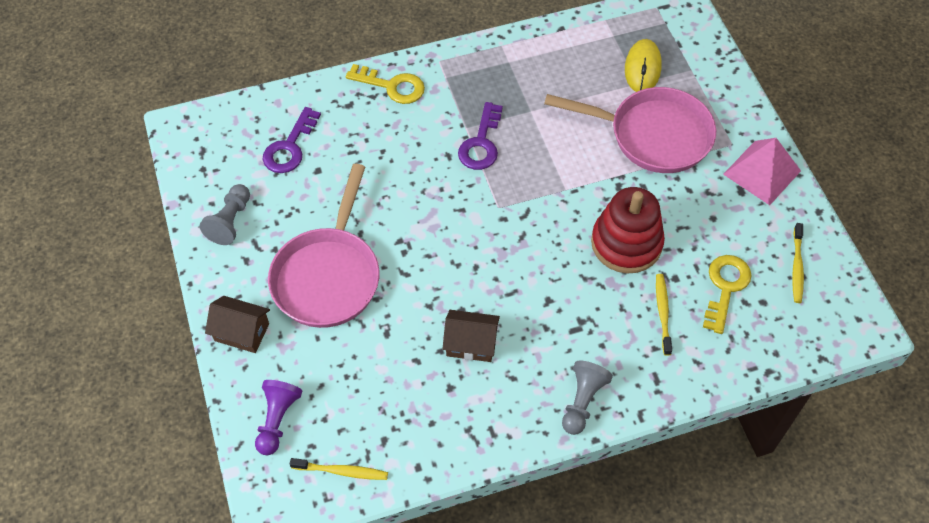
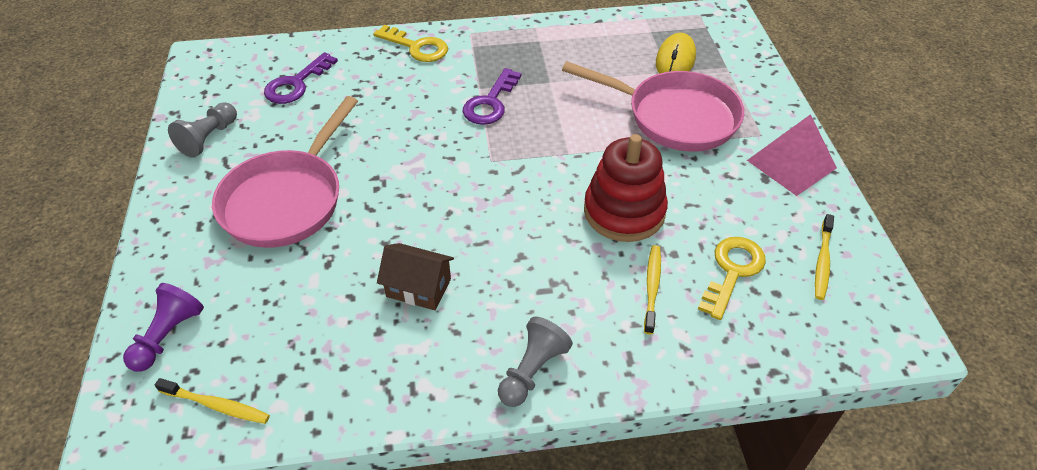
camera: 10 degrees right, 10 degrees down
(242, 332) = (172, 240): brown house -> none

